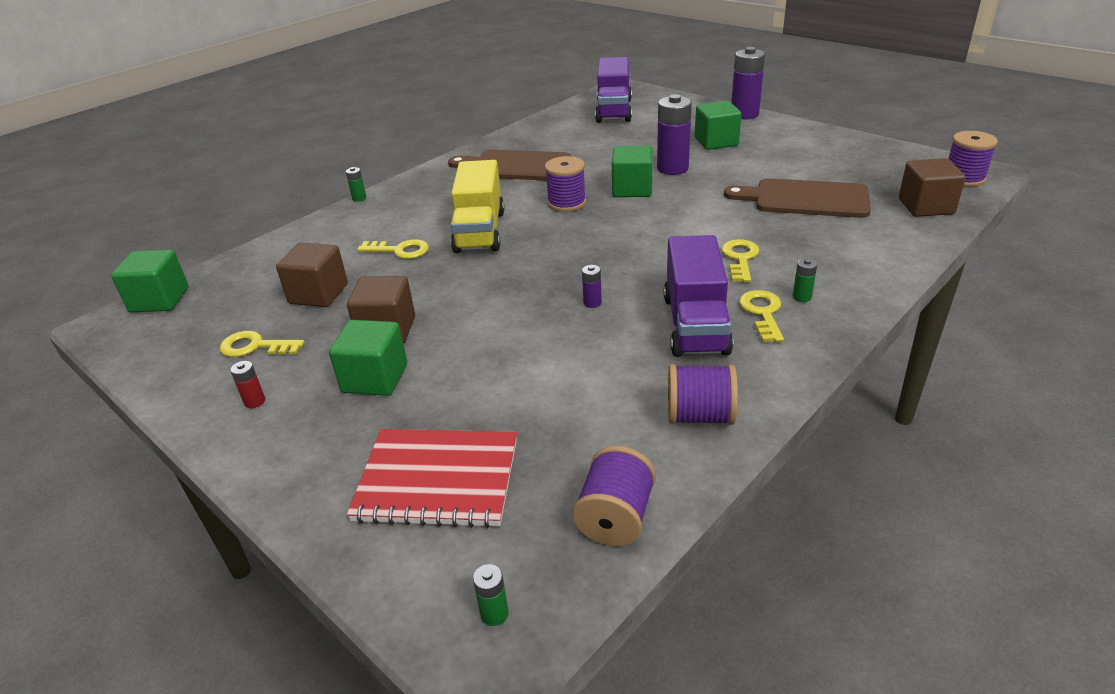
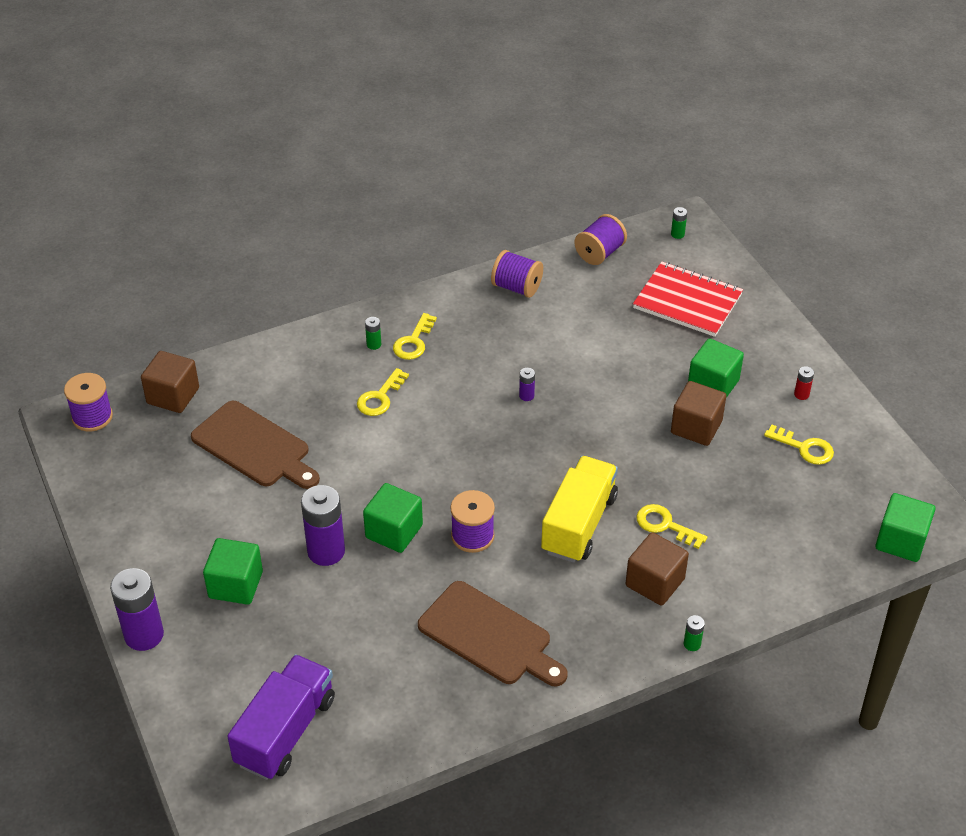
camera: 160 degrees left, 10 degrees up
(318, 294) = (749, 492): brown cube -> brown cube (655, 582)
(695, 324) = (467, 349): purple truck -> none

